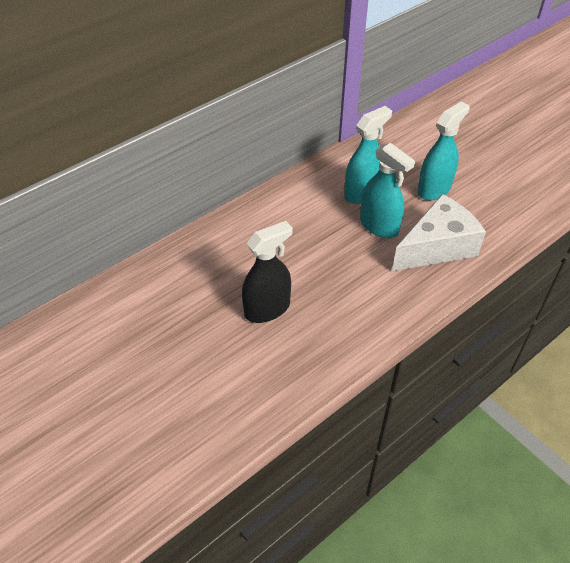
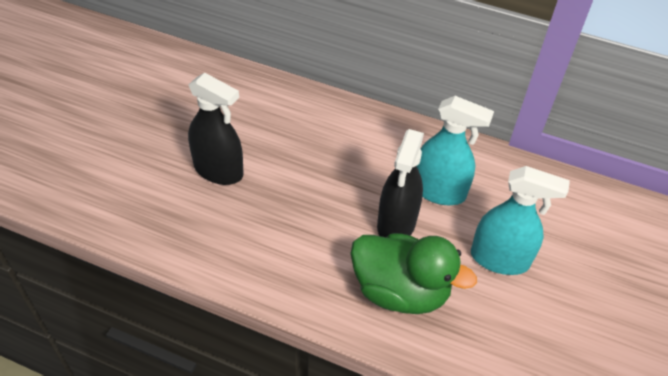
camera: 60 degrees right, 0 degrees up
(379, 226) = (396, 224): turquoise spray bottle -> black spray bottle
(437, 247) = (400, 291): white cheese -> green duck

